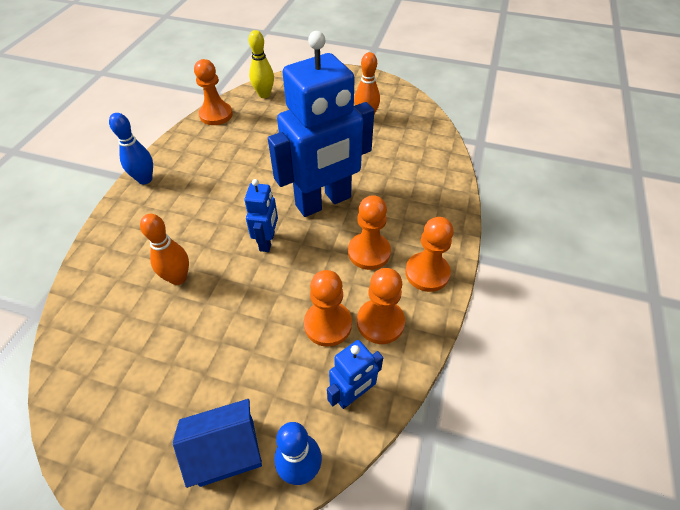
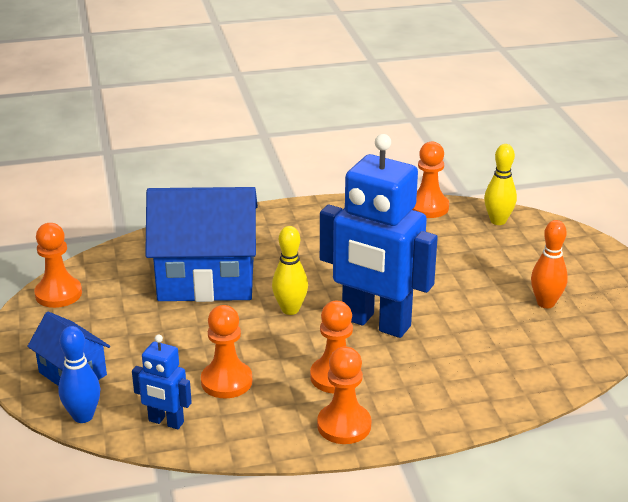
camera: 60 degrees right, 20 degrees down
(145, 179) = (298, 211): blue bowling pin -> none
(178, 278) = (206, 280): orange bowling pin -> blue house
(267, 241) = (290, 309): blue robot -> yellow bowling pin
(380, 322) = (255, 413): orange pawn -> orange pawn (58, 294)

